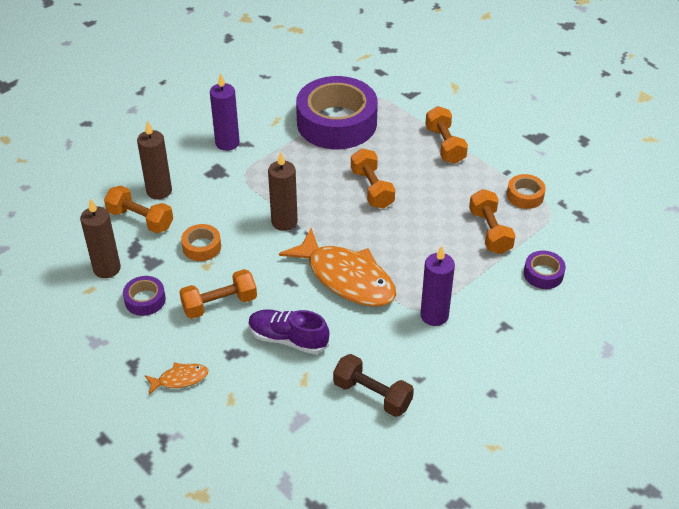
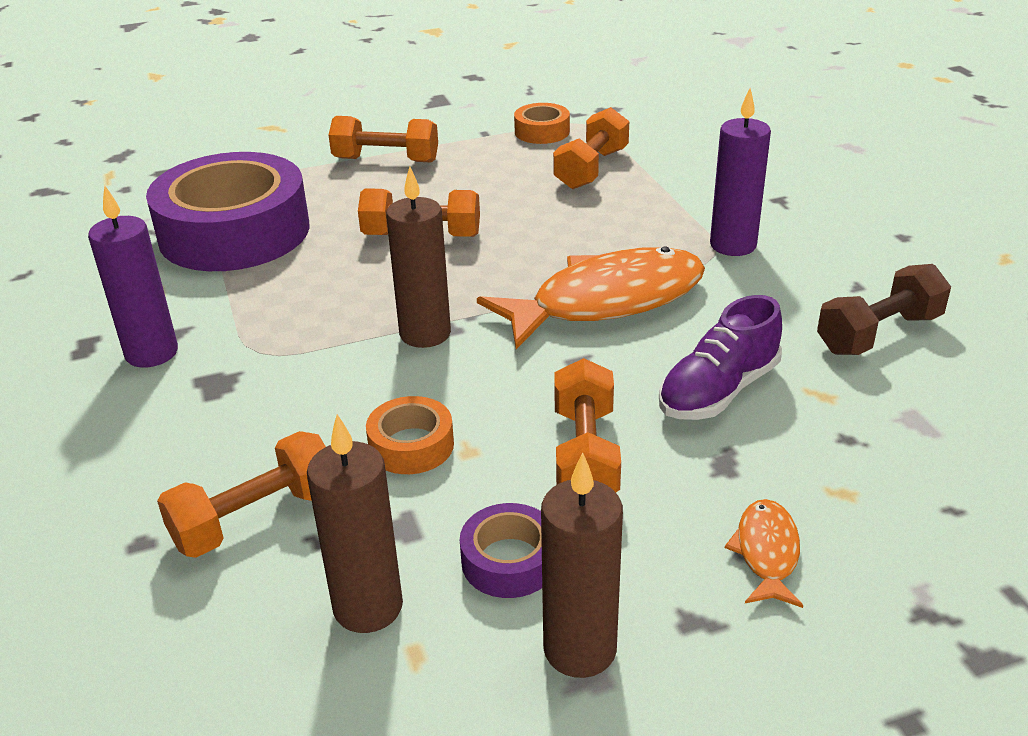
camera: 65 degrees left, 10 degrees down
(159, 191) = (194, 472): brown candle -> brown candle (580, 649)
(490, 232) = (591, 169): orange dumbbell -> orange dumbbell turned 75 degrees counterclockwise
(543, 274) = (697, 153): purple tape -> none

